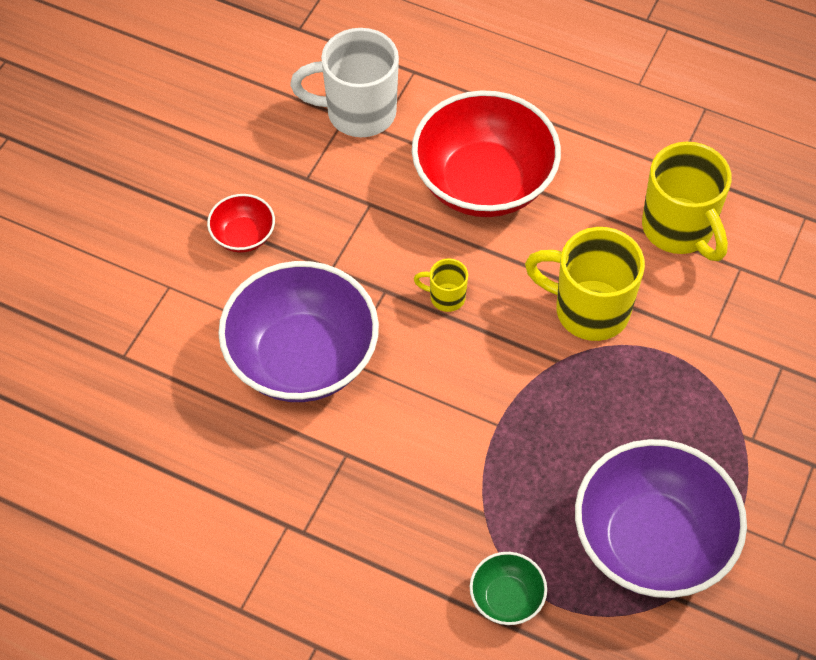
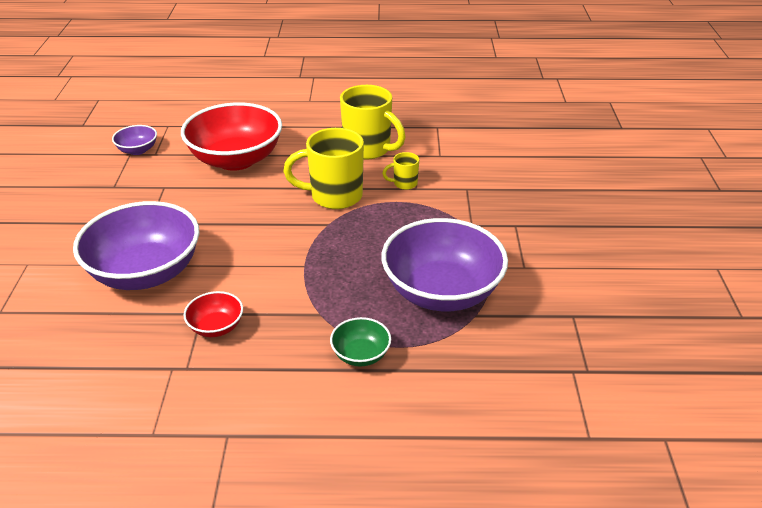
camera: 25 degrees left, 20 degrees down
(243, 236) = (77, 224): red bowl -> red bowl (216, 327)
(358, 112) = (138, 150): white mug -> purple bowl
(445, 297) = (236, 215): yellow mug -> yellow mug (404, 184)

